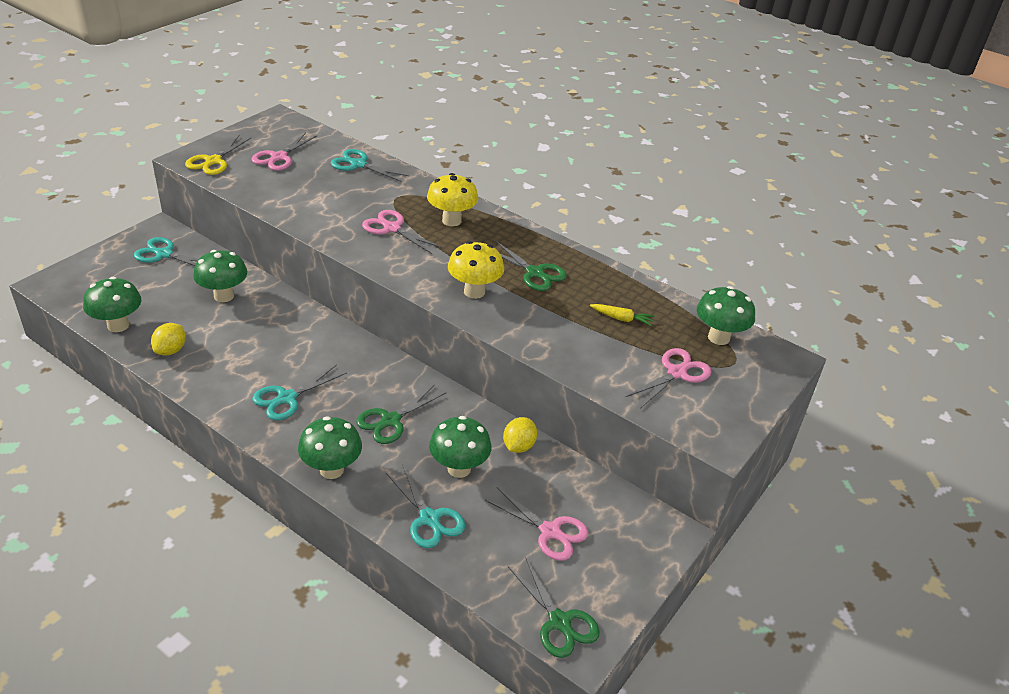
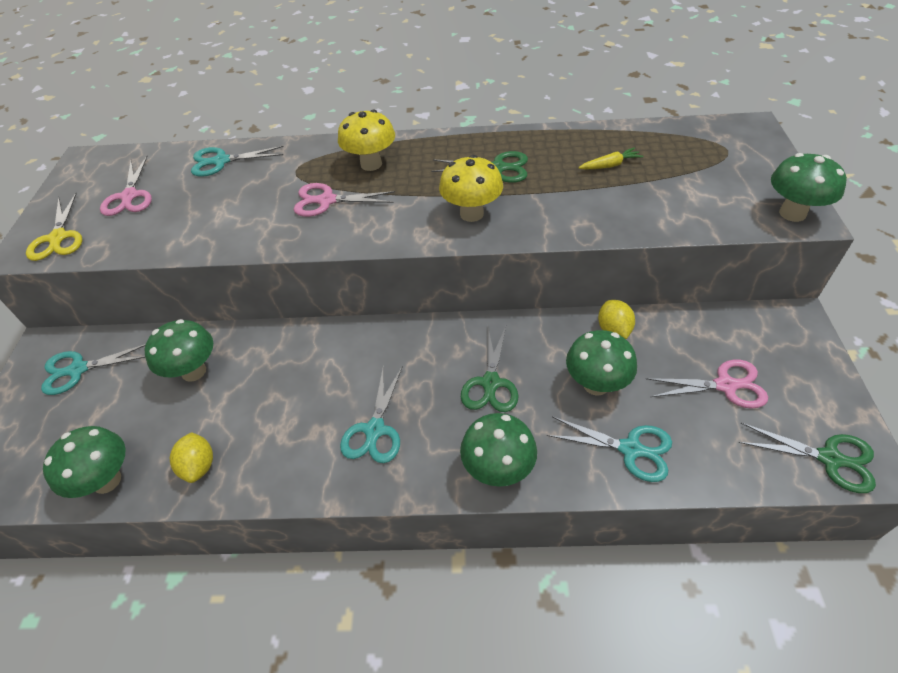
camera: 30 degrees left, 10 degrees up
(676, 373) = (705, 183): pink scissors -> none
(718, 337) = (691, 138): green mushroom -> green mushroom (792, 213)

